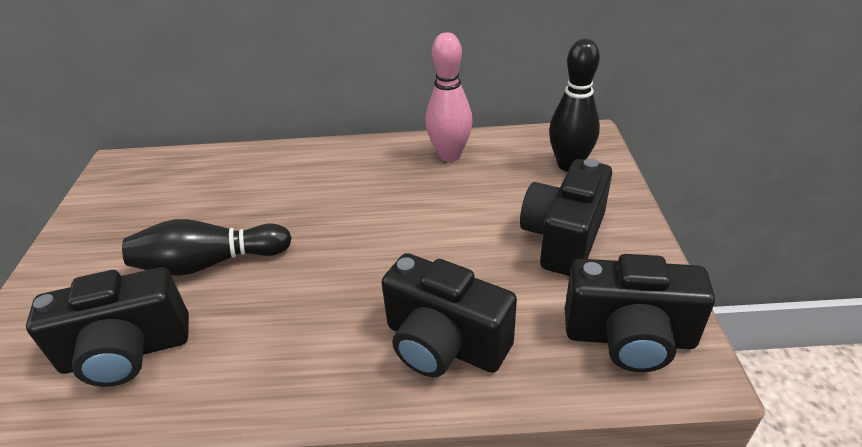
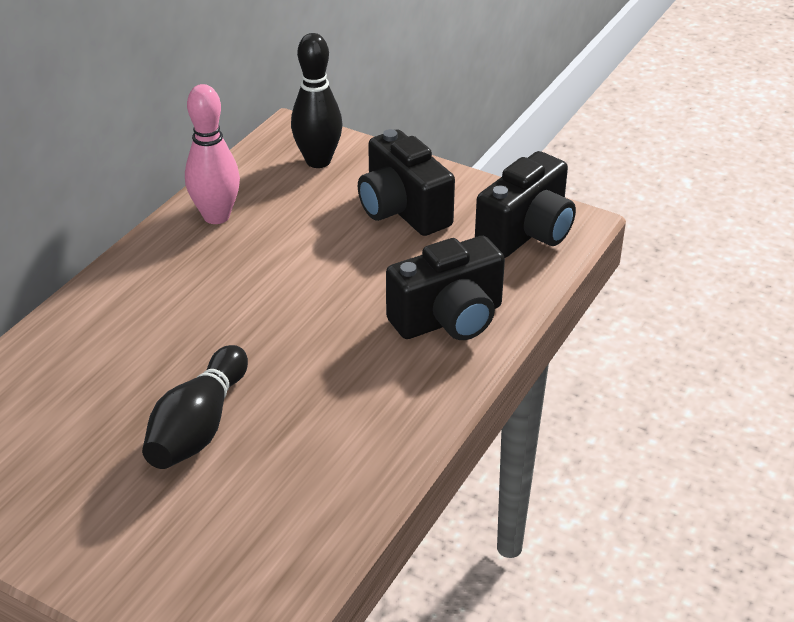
camera: 60 degrees left, 0 degrees up
(127, 352) = (272, 511): black camera -> none

